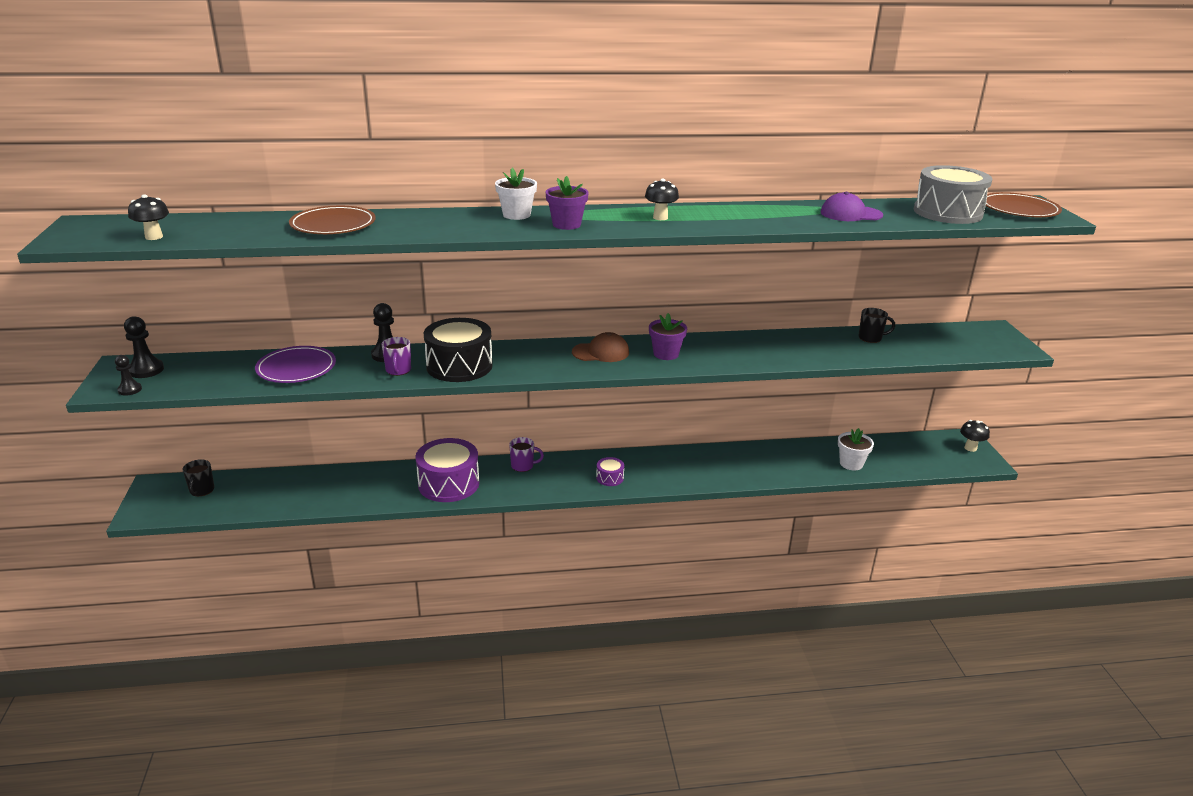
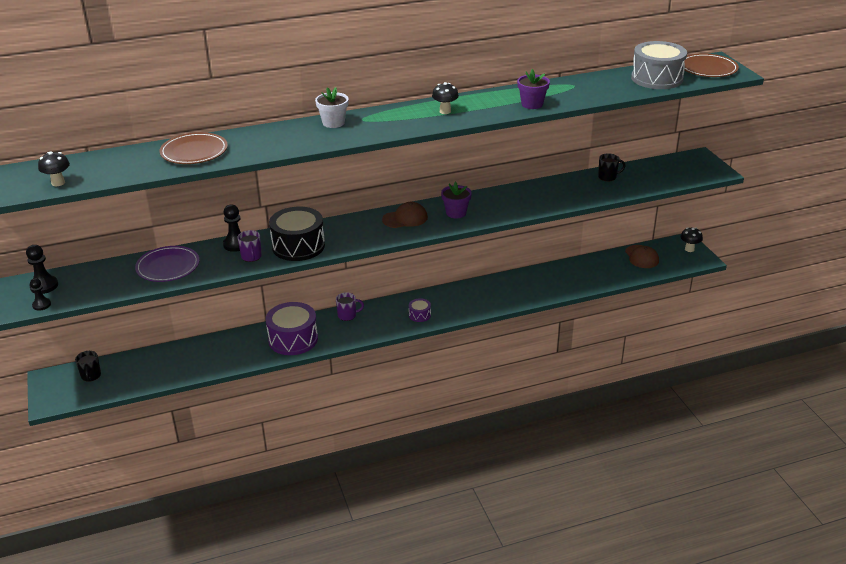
camera: 10 degrees left, 5 degrees up
(566, 224) = (376, 128): purple flower pot -> purple flower pot (532, 104)
(850, 214) = (586, 89): purple cap -> none
(851, 463) = (602, 275): white flower pot -> none
(906, 449) = (641, 257): none -> brown cap

